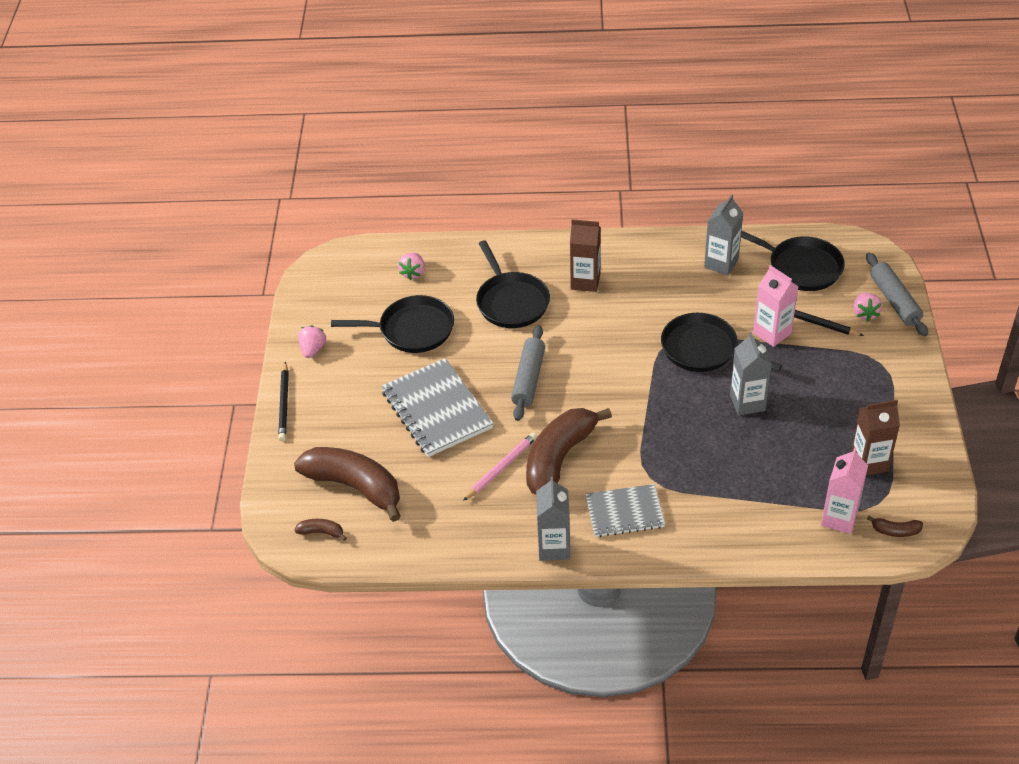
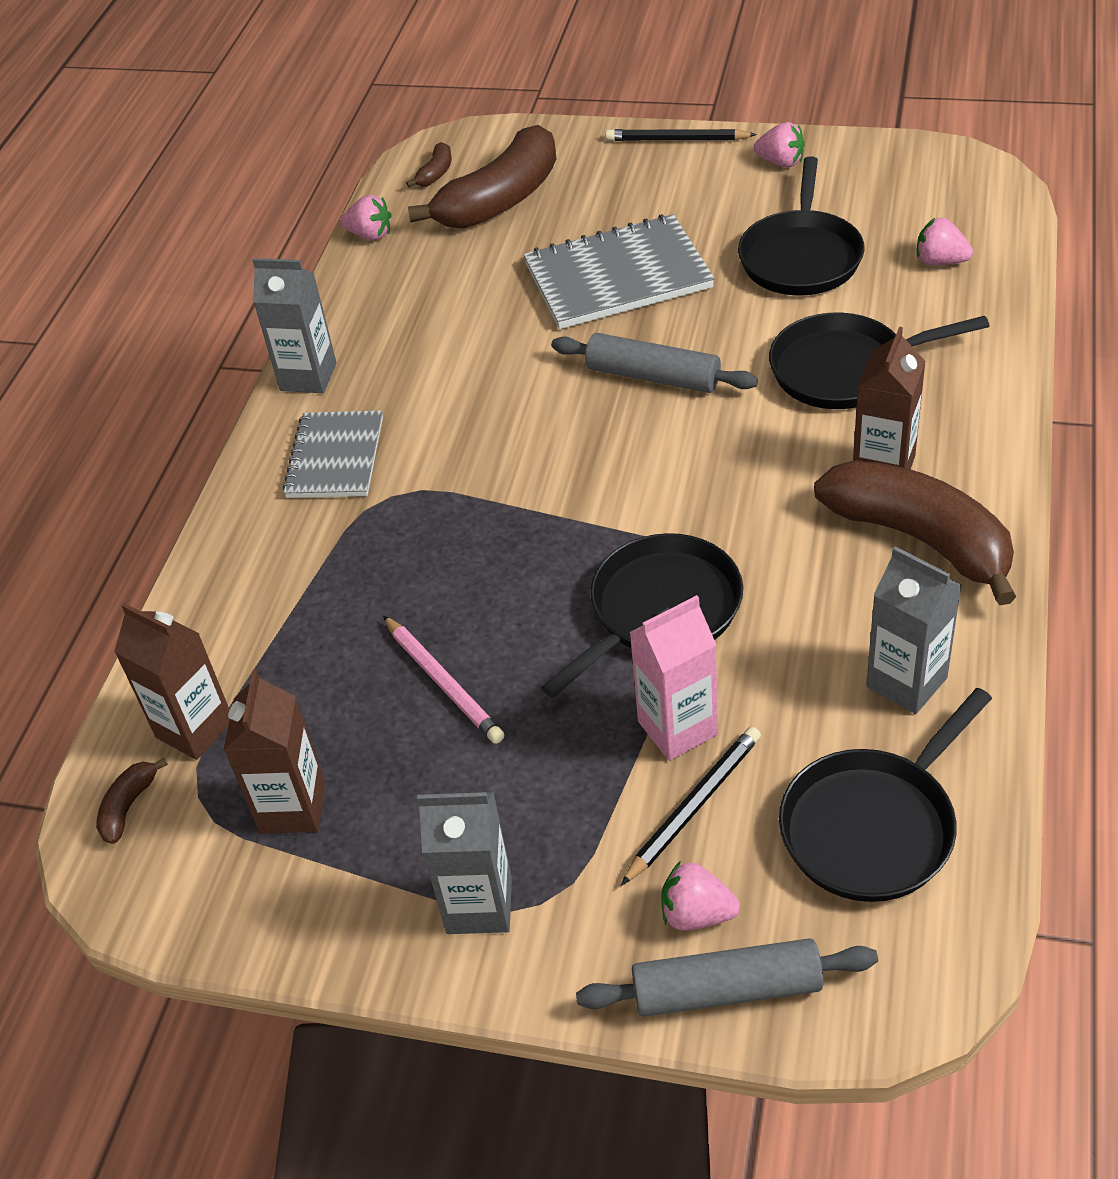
camera: 105 degrees right, 0 degrees up
(398, 553) = (370, 235): none -> pink strawberry
(501, 468) = (478, 335): pink pencil -> pink pencil (443, 682)
(559, 458) = (471, 396): brown banana -> brown banana (920, 538)
(747, 403) = (505, 651): grey carton -> grey carton (479, 905)
(839, 518) = (195, 729): pink carton -> brown carton

